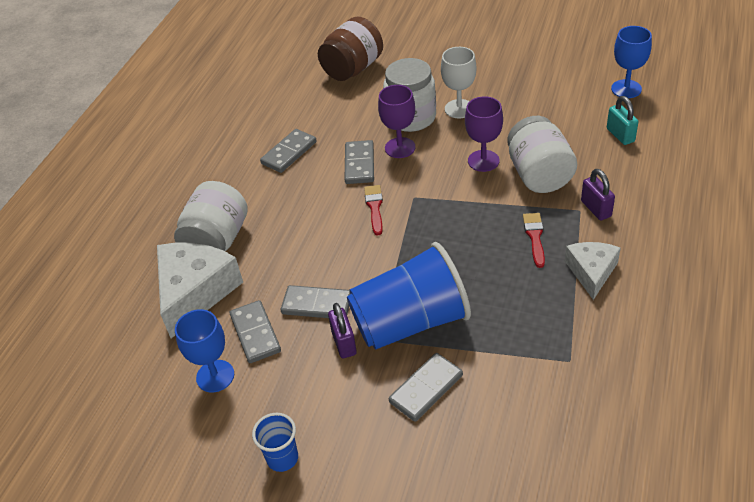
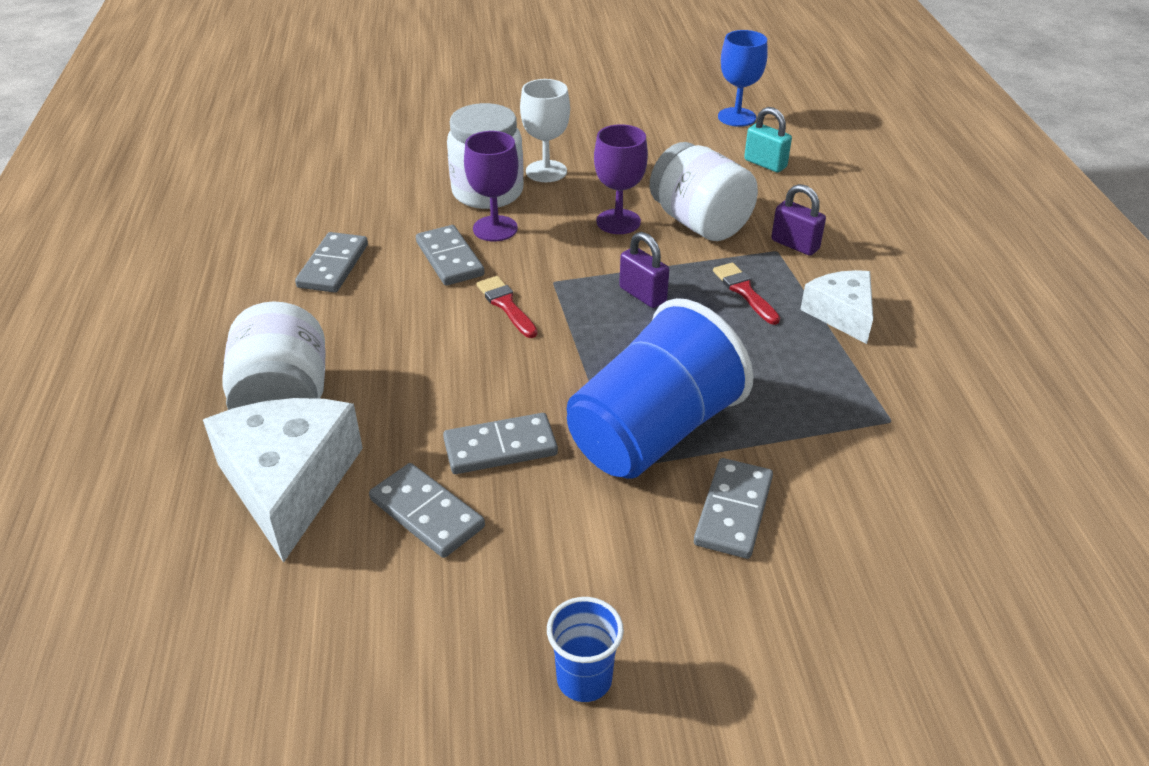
camera: 30 degrees left, 5 degrees down
(215, 376) = (396, 594): blue goblet -> none
(344, 343) = (575, 486): purple padlock -> purple padlock (642, 295)
(353, 69) = (367, 152): brown jar -> none

